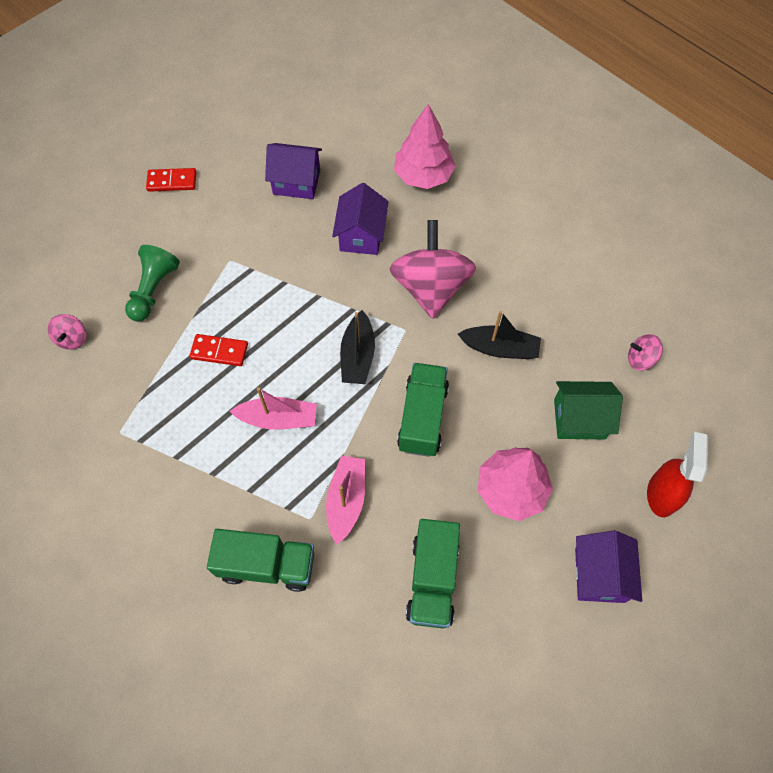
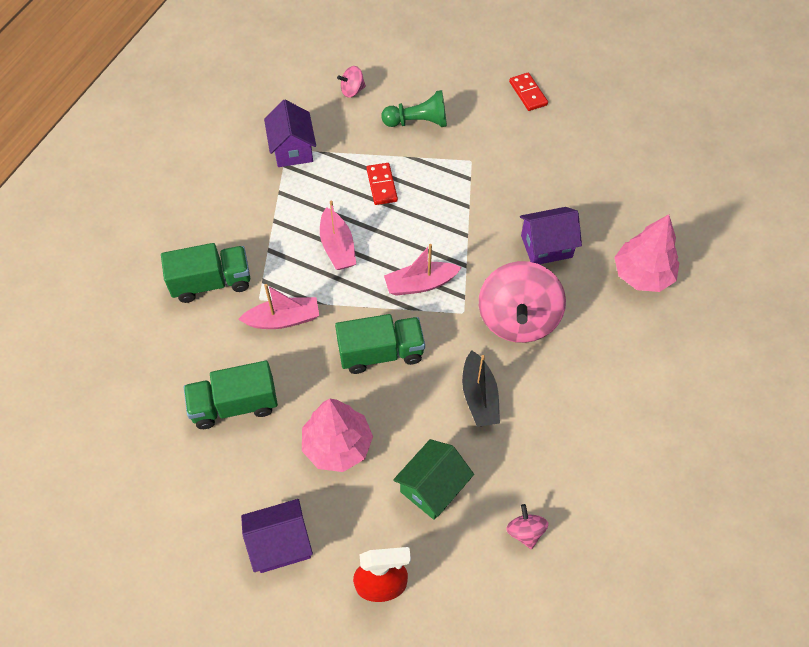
camera: 70 degrees right, 5 degrees down
(267, 565) = (211, 283): green truck -> green truck turned 90 degrees counterclockwise
(296, 182) = (577, 179): purple house -> purple house (292, 149)
(357, 356) = (420, 284): black boat -> pink boat
(430, 287) = (518, 319): pink spinning top -> pink spinning top turned 120 degrees clockwise
(579, 419) = (432, 488): green house -> green house turned 60 degrees clockwise

